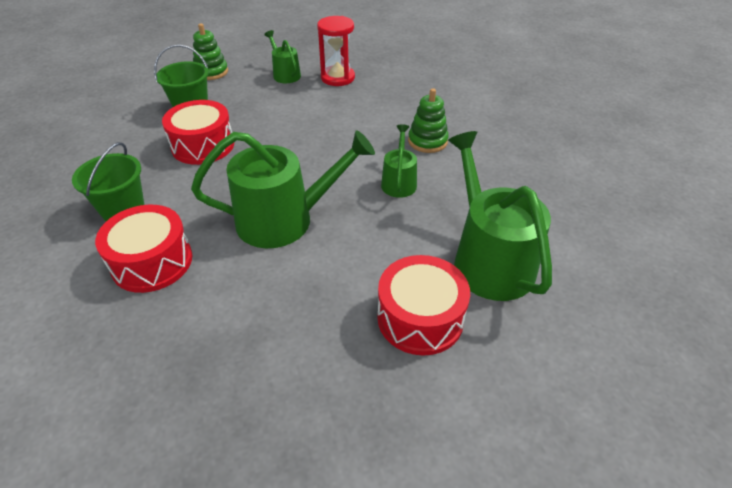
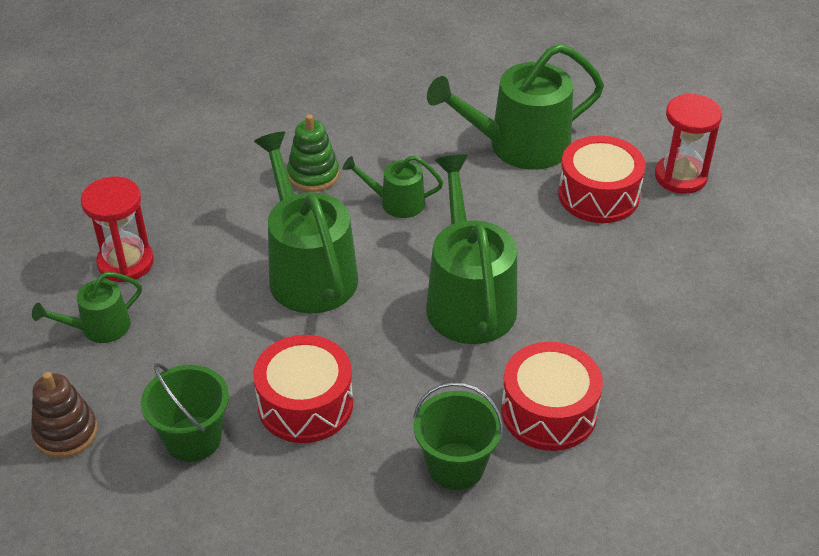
camera: 90 degrees left, 0 degrees up
(211, 72) = (66, 433): green stacking toy -> brown stacking toy
(324, 143) = (309, 271): none -> green watering can
(461, 403) = (680, 177): none -> red hourglass

